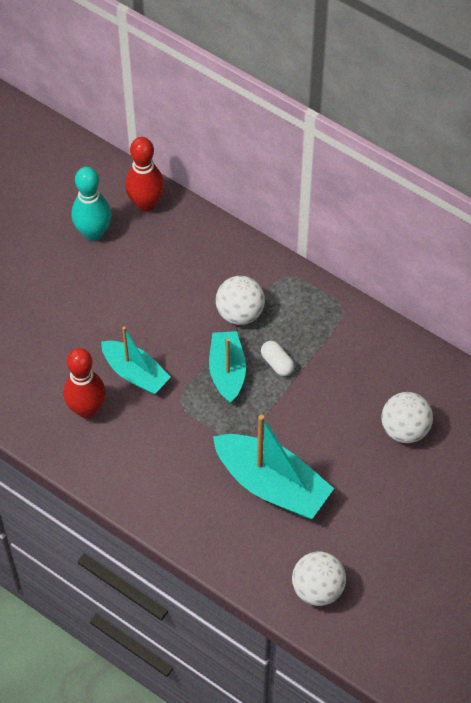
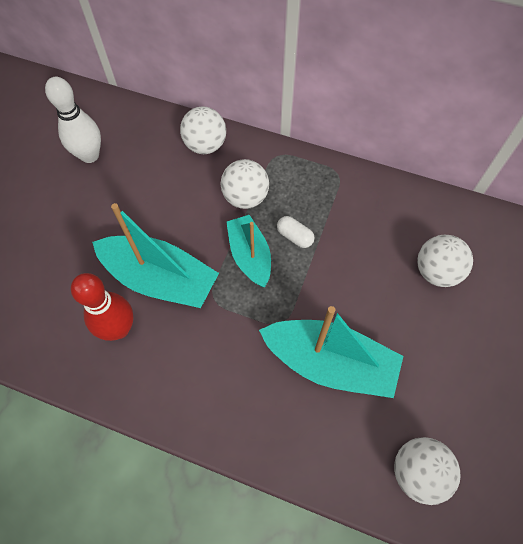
camera: 15 degrees left, 5 degrees up
(93, 233) = (90, 155): turquoise bowling pin -> white bowling pin
(135, 373) = (160, 279): turquoise boat -> turquoise boat, size x1.56
(146, 204) = (133, 121): red bowling pin -> none
(214, 248) = (205, 145): none -> white ball

